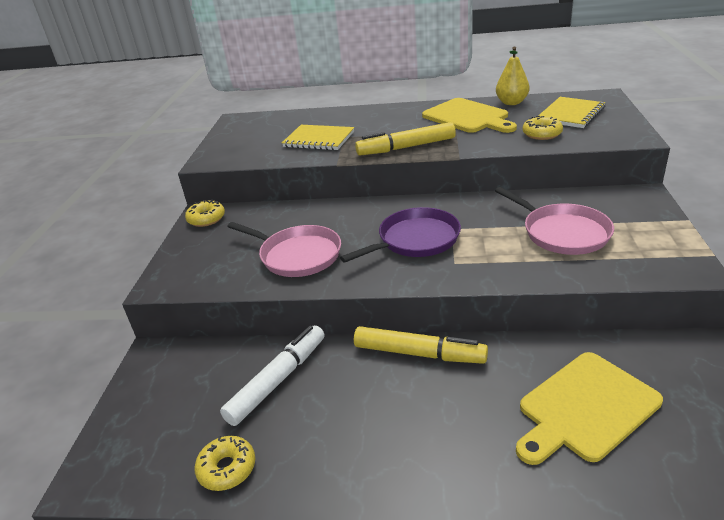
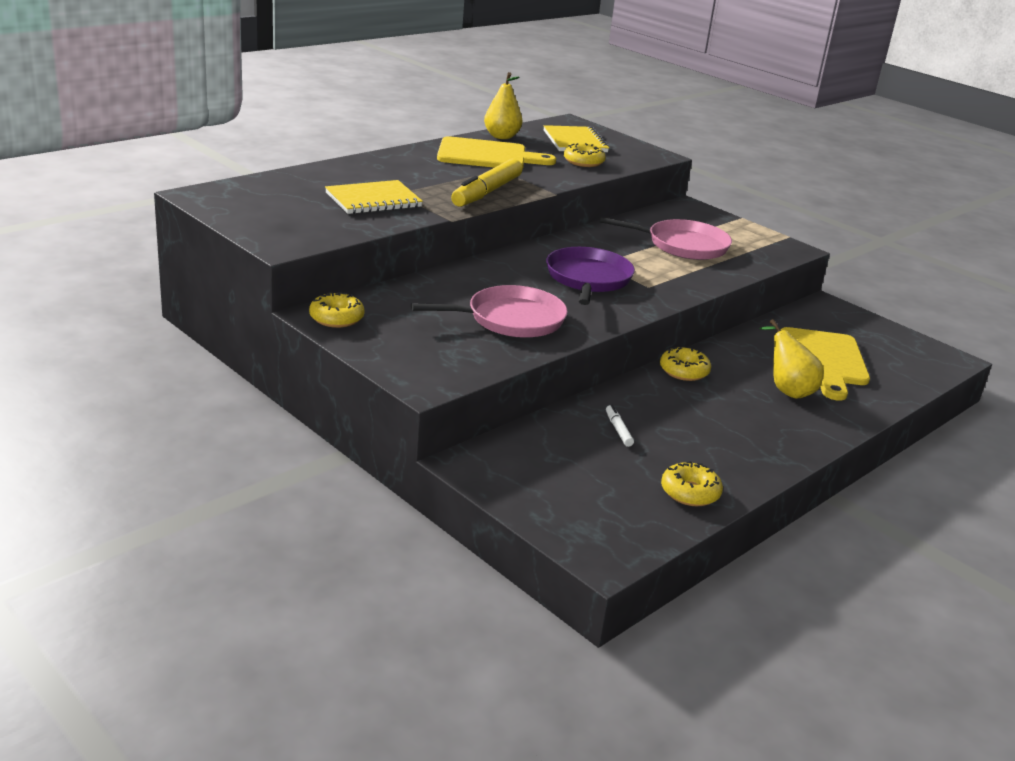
camera: 55 degrees left, 5 degrees down
(278, 380) = (618, 430): white marker -> white marker, size x0.43
(419, 353) = (684, 371): yellow marker -> yellow donut
(485, 420) = (787, 390): none -> yellow pear

